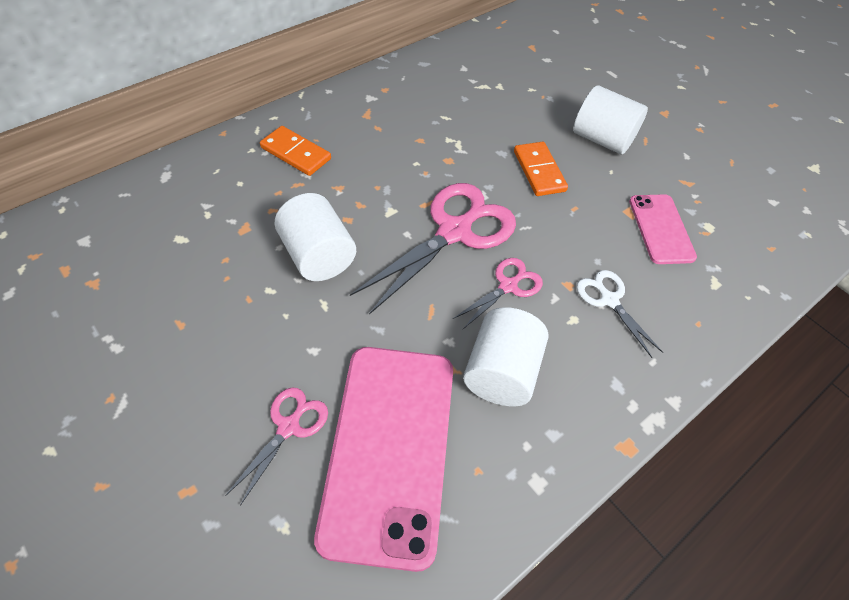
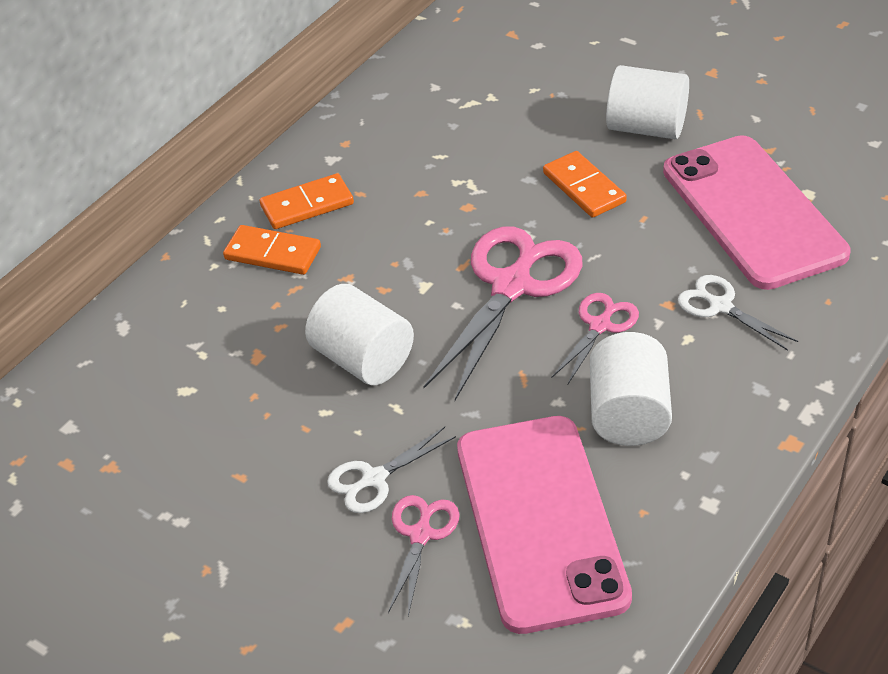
camera: 10 degrees left, 10 degrees down
(277, 361) = (374, 479): none -> white scissors
(337, 125) = (307, 205): none -> orange domino
(661, 229) = (753, 212): pink phone -> pink phone, size x1.89

